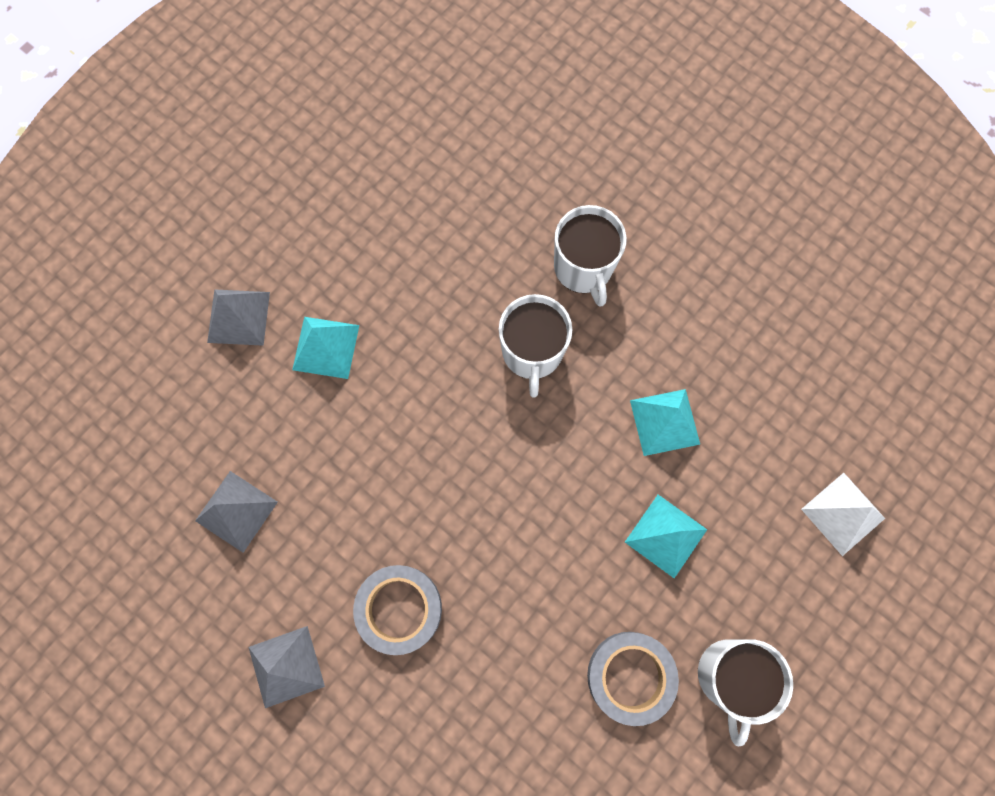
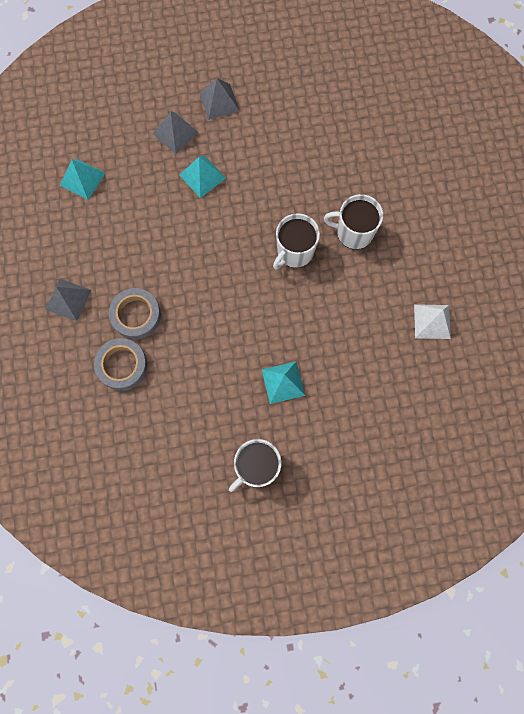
camera: 40 degrees right, 0 degrees up
(236, 511) = (103, 217): grey pyramid -> grey pyramid (219, 101)
(583, 268) = (353, 232): white mug -> white mug turned 75 degrees clockwise
(630, 676) = (211, 428): grey tape -> grey tape (122, 365)
(664, 422) = (329, 332): turquoise pyramid -> turquoise pyramid (82, 179)
(843, 514) = (377, 442): white pyramid -> white pyramid (432, 321)

